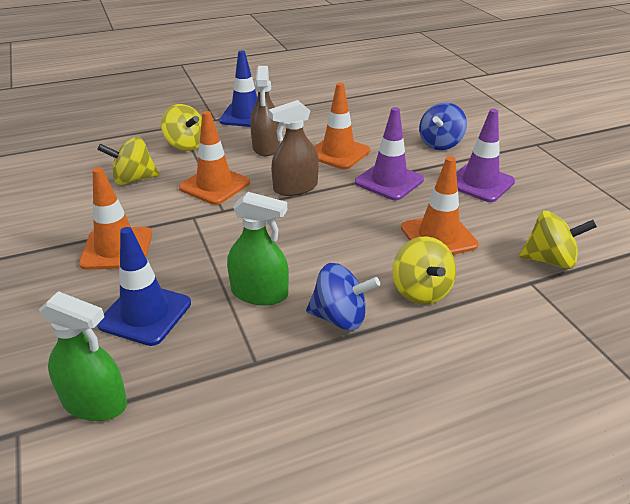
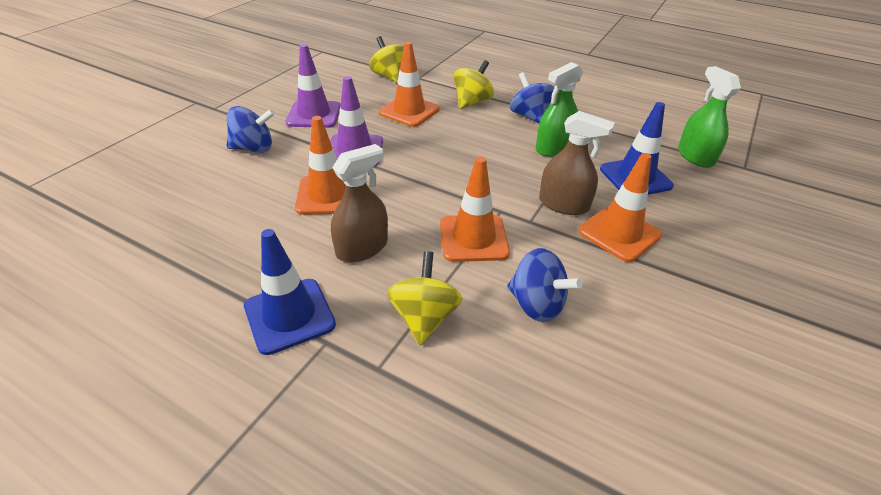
camera: 130 degrees left, 5 degrees up
(133, 179) = (537, 304): yellow spinning top -> blue spinning top
(259, 293) = (554, 148): green spray bottle -> green spray bottle turned 105 degrees counterclockwise
(295, 187) = (419, 190): brown spray bottle -> brown spray bottle (563, 204)

